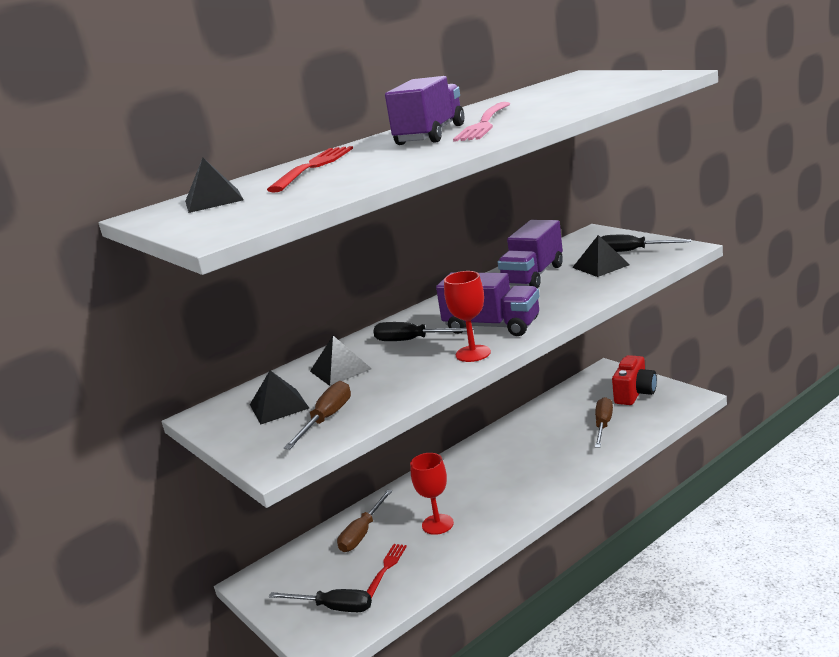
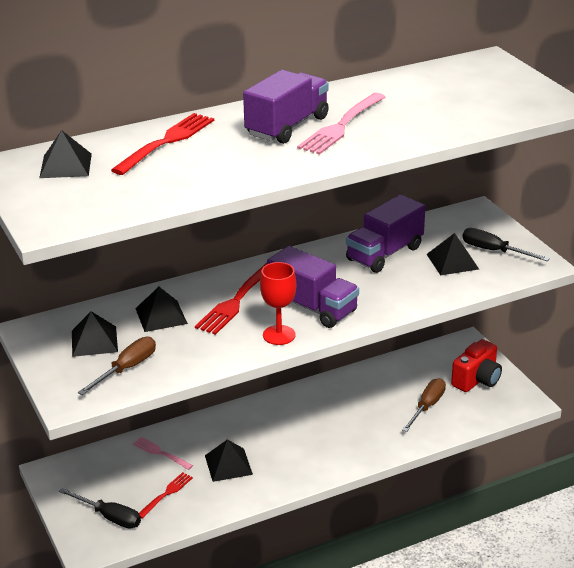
camera: 10 degrees right, 10 degrees up
(362, 533) = (160, 453): brown screwdriver -> pink fork
(412, 340) = (236, 300): black screwdriver -> red fork
(437, 524) = (228, 464): red goblet -> black pyramid

